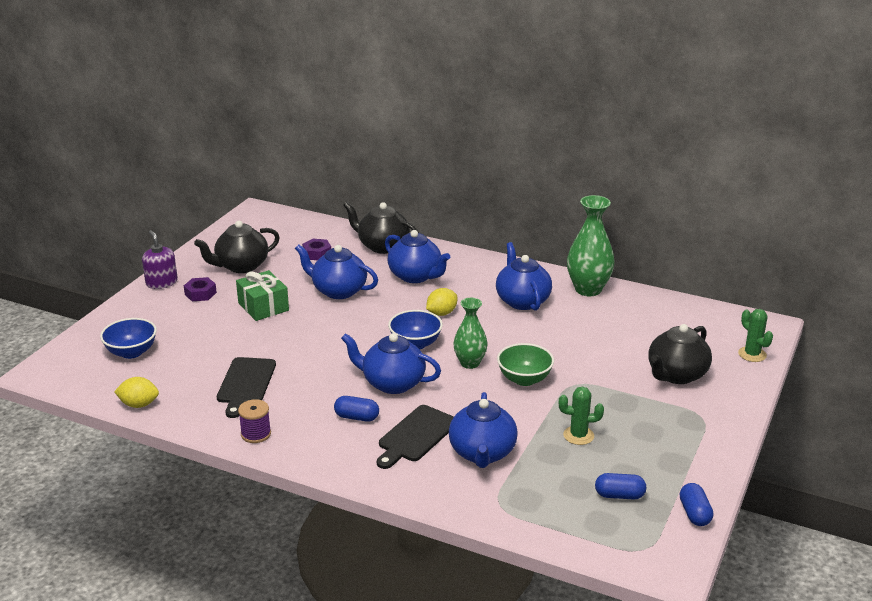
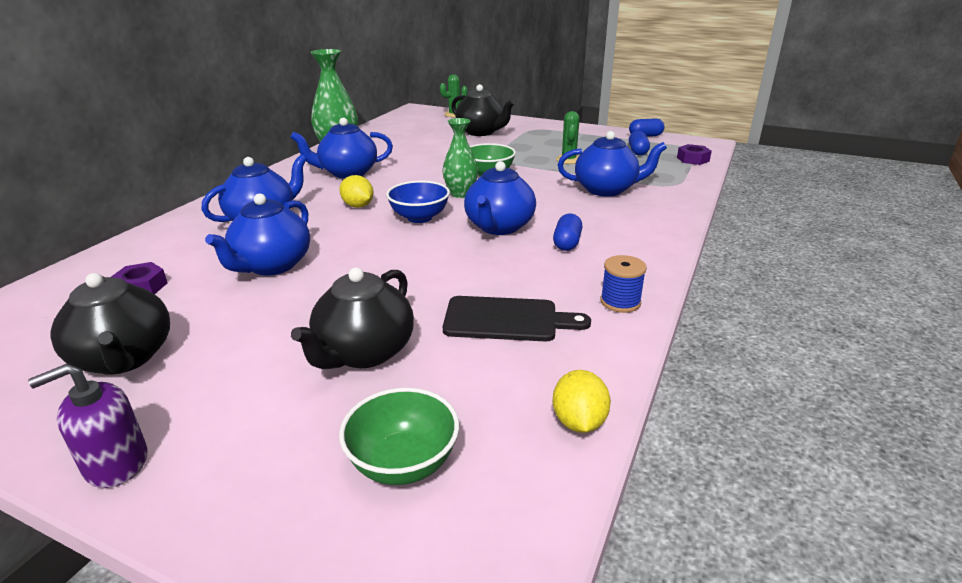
camera: 90 degrees left, 0 degrees up
(131, 352) = (403, 463): blue bowl -> green bowl
(200, 293) = (203, 397): purple nut -> purple nut (693, 159)
(256, 434) = (620, 302): purple spool -> blue spool
(263, 307) = (288, 323): green gift -> none
(382, 246) = (162, 241): black teapot -> black teapot (364, 353)
(416, 436) = (590, 215): black cutting board -> none

